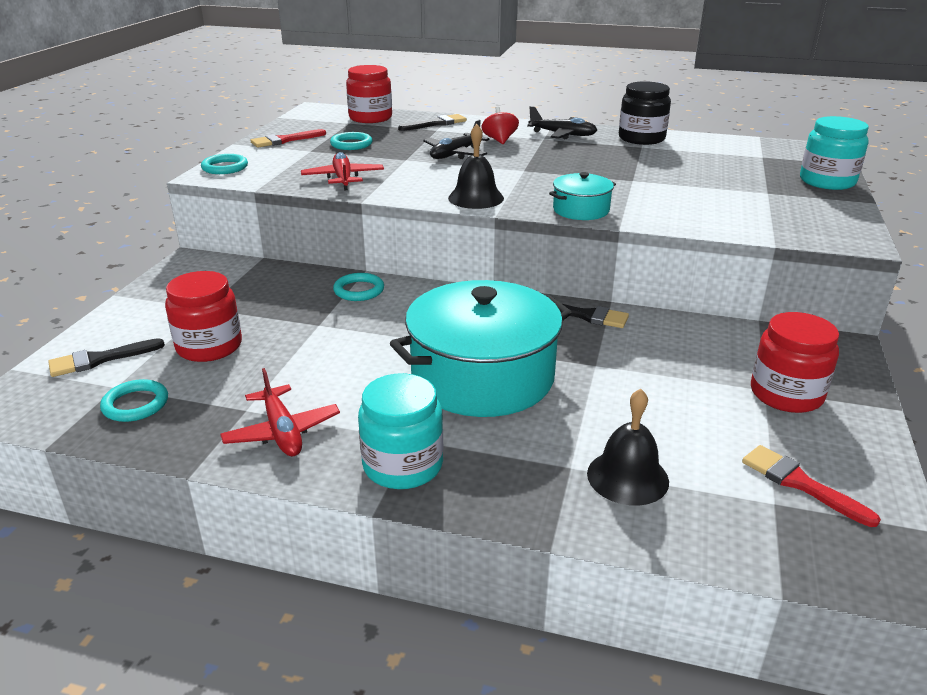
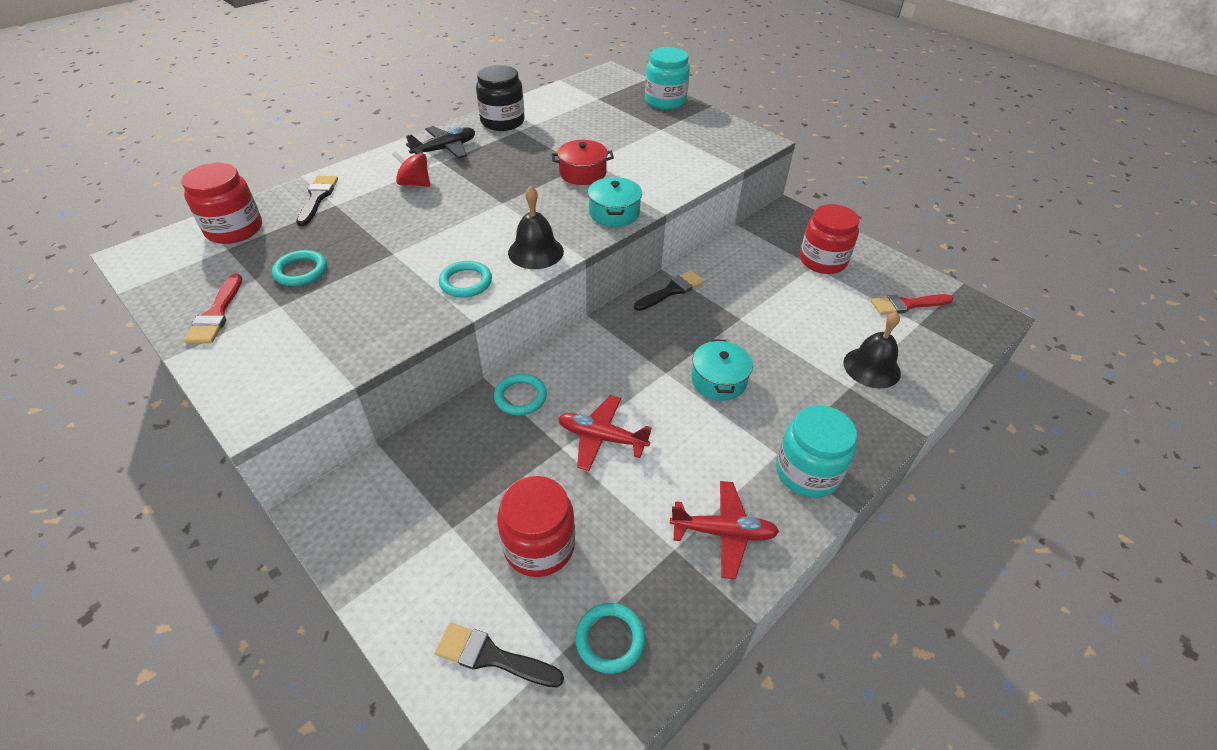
camera: 60 degrees left, 15 degrees up
(99, 359) = (492, 656): black brush -> black brush turned 105 degrees clockwise
(225, 167) = (246, 390): turquoise ring -> turquoise ring (466, 282)
(343, 179) = (396, 311): red plane -> red plane (602, 438)
(455, 154) = (418, 221): black plane -> none
(482, 377) = (718, 380): turquoise pot -> turquoise pot, size x0.46
(621, 183) = (582, 173): none -> red pot

